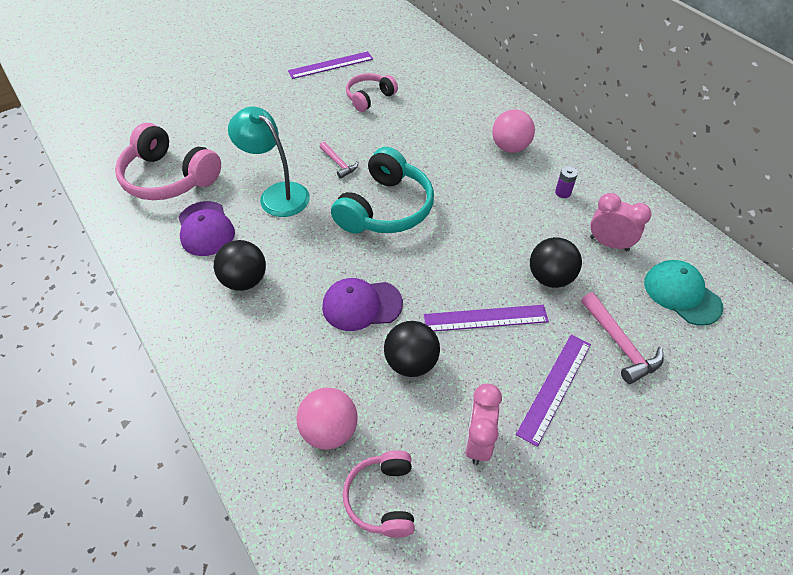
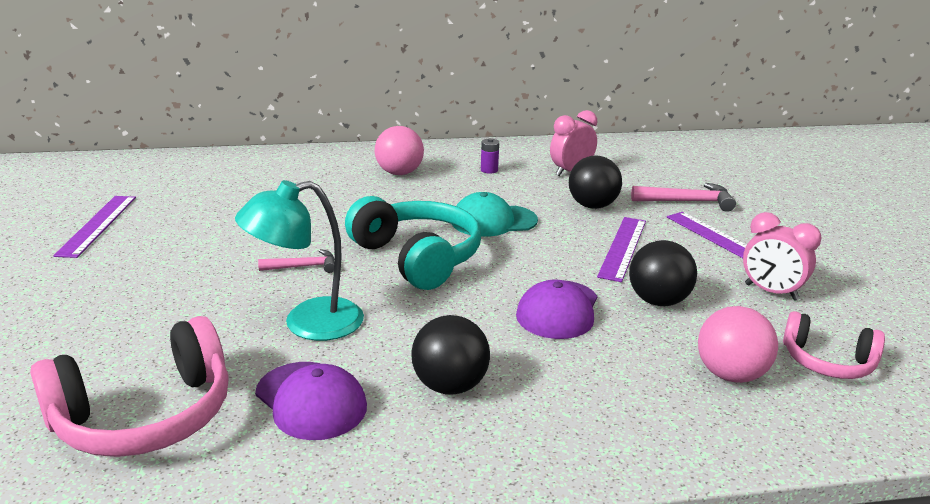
camera: 65 degrees left, 25 degrees down
(205, 229) = (311, 400): purple cap -> purple cap turned 45 degrees clockwise
(369, 97) = (207, 218): pink headphones -> none
(681, 294) = (648, 165): turquoise cap -> turquoise cap (493, 221)

